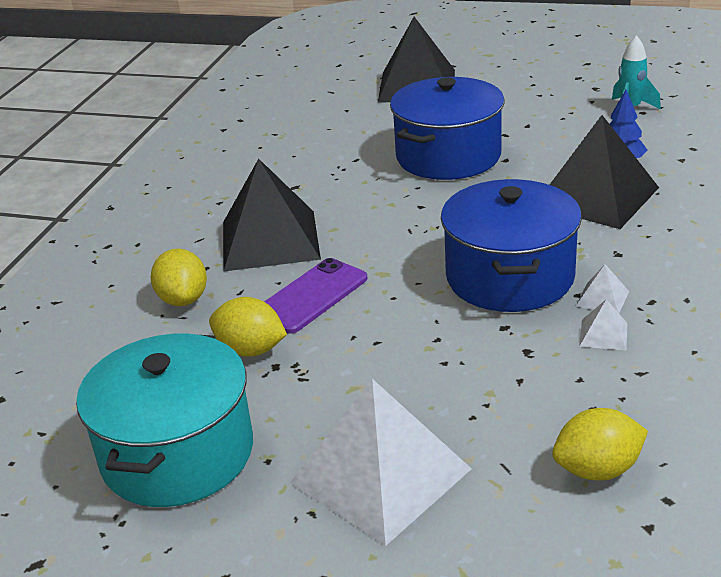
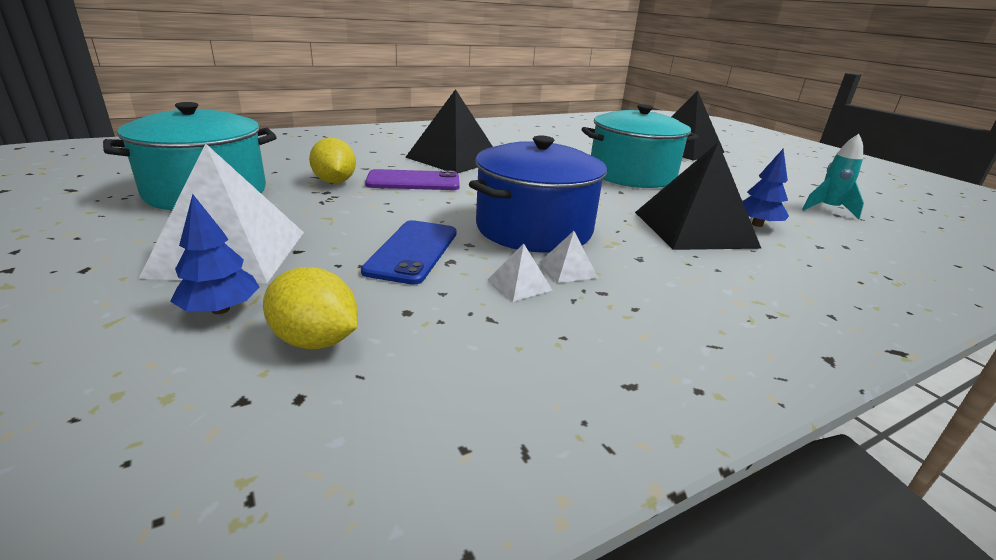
camera: 40 degrees right, 5 degrees down
(183, 299) = (364, 156): yellow lemon -> none
(448, 156) = (631, 174): blue pot -> turquoise pot
(488, 365) = (412, 251): none -> blue phone
(499, 507) = (220, 309): none -> blue tree

